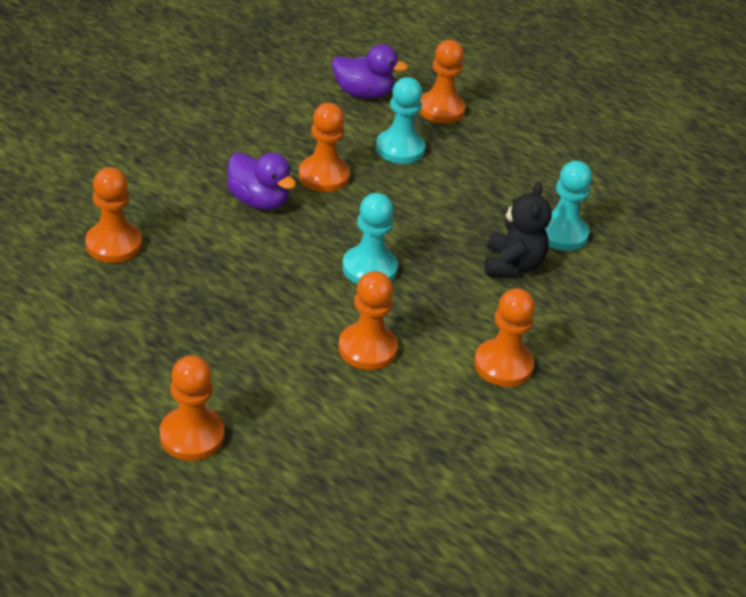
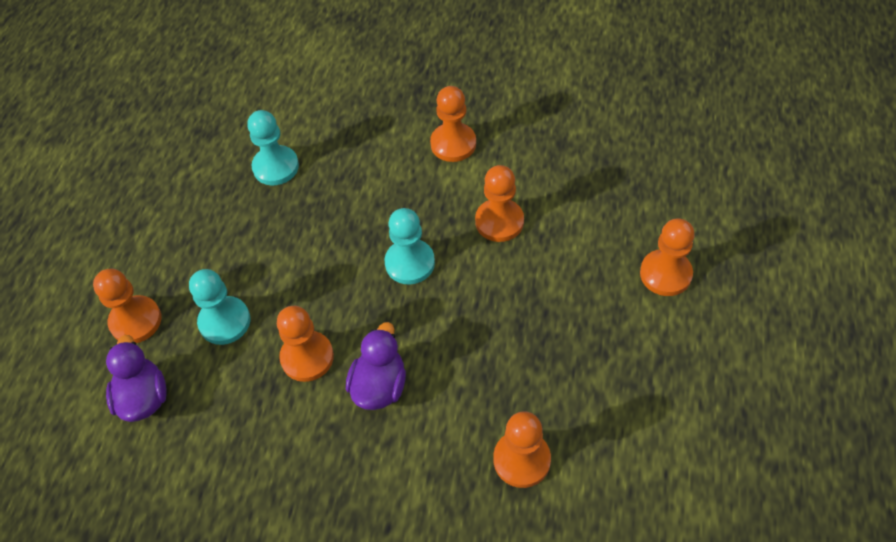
camera: 110 degrees left, 15 degrees up
(512, 265) = (338, 180): black teddy bear -> none

